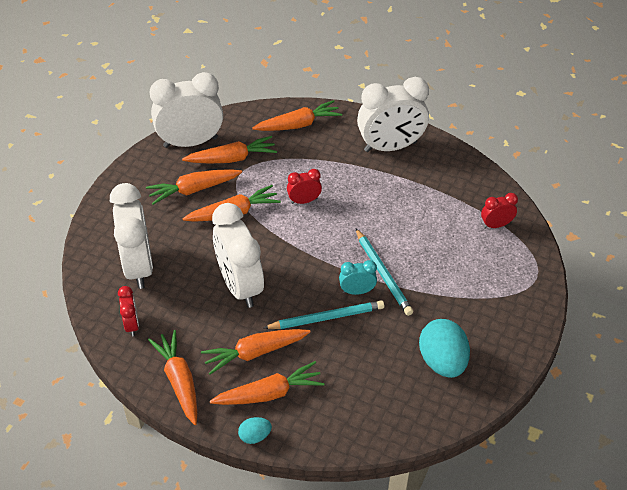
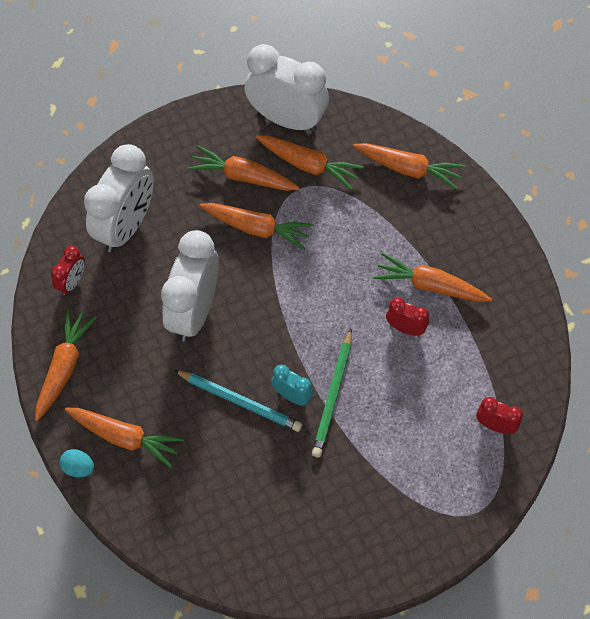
camera: 40 degrees right, 15 degrees up
(255, 353) = (148, 389): orange carrot -> orange carrot (430, 285)
(304, 201) = (333, 262): red clock -> red clock (405, 328)
(383, 273) = (333, 395): turquoise pencil -> green pencil
(390, 147) = (476, 259): white clock -> none
(442, 361) = (300, 526): turquoise egg -> none

